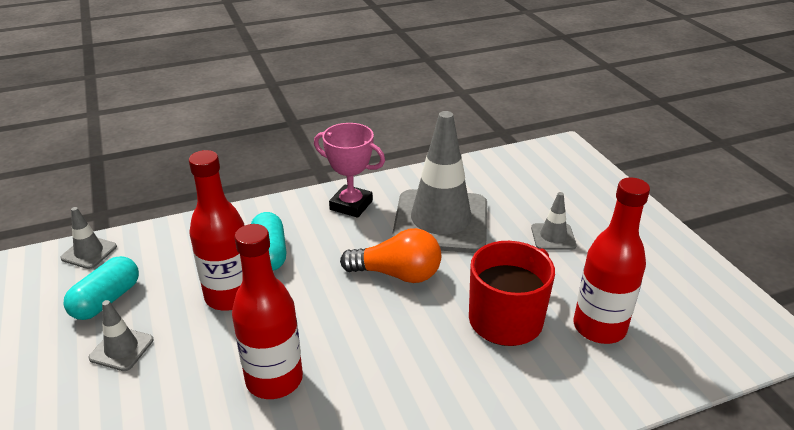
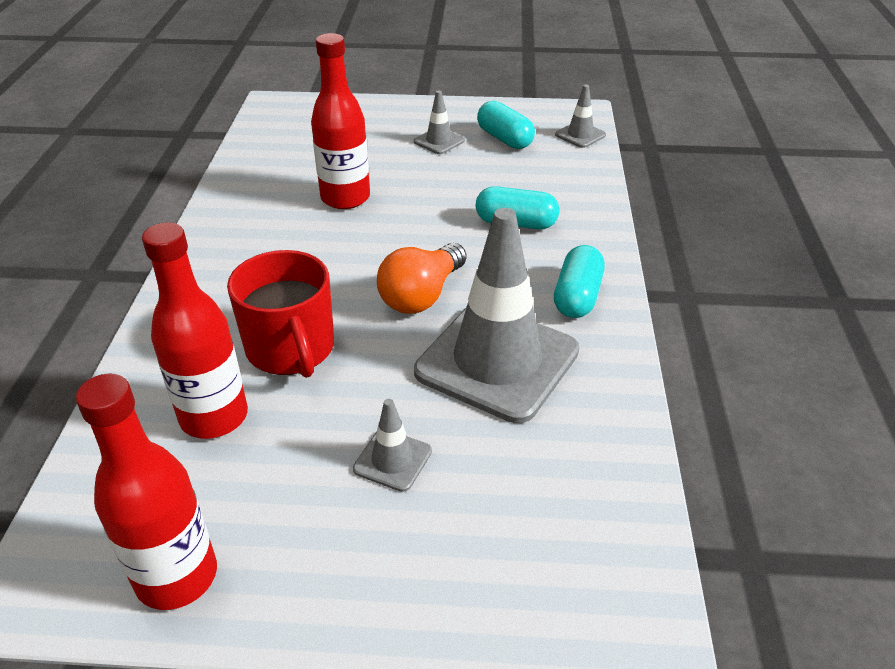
camera: 115 degrees right, 5 degrees up
(230, 296) = (465, 193): red bottle -> red bottle (177, 577)
(351, 205) = (577, 296): pink trophy -> turquoise capsule

